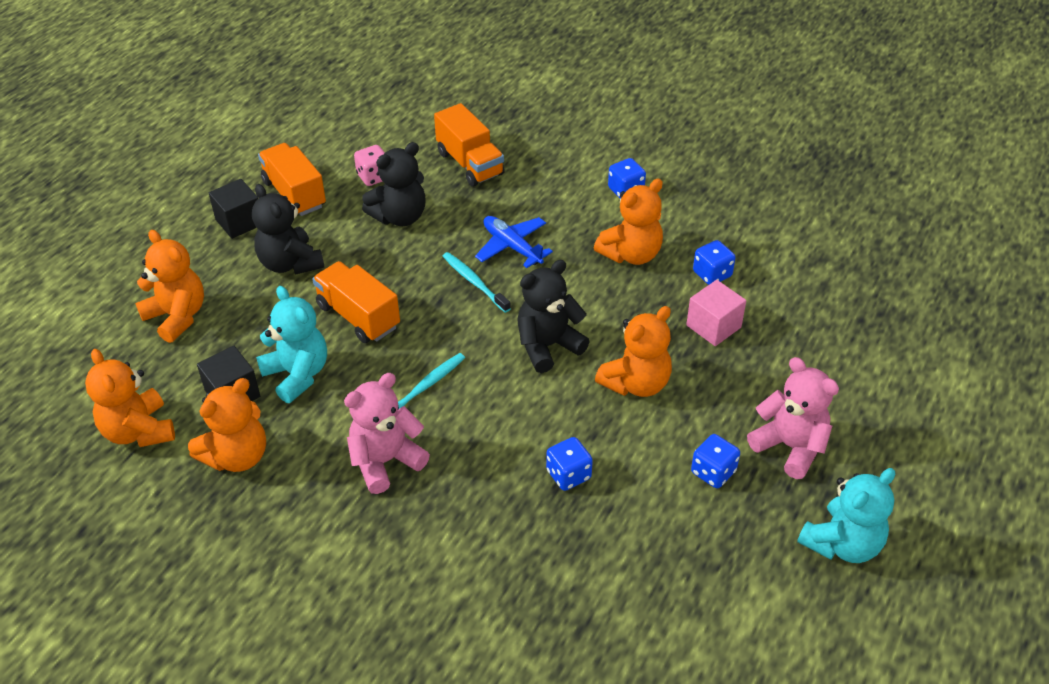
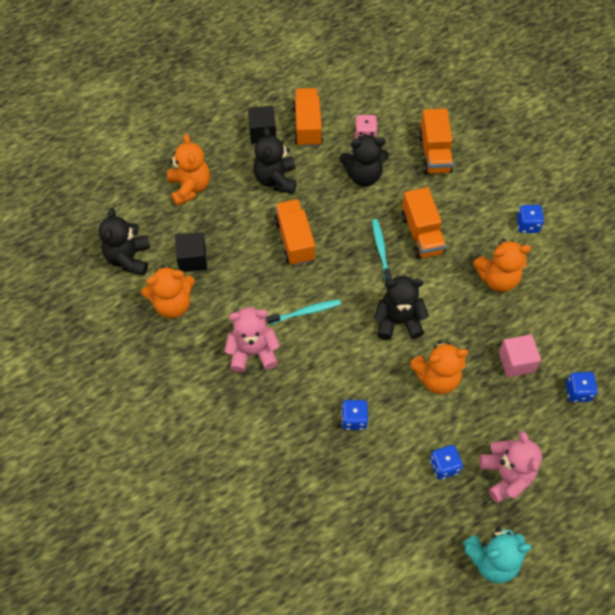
camera: 30 degrees right, 15 degrees up
(138, 431) = (129, 258): orange teddy bear -> black teddy bear
(297, 374) = (236, 264): turquoise teddy bear -> none
(512, 247) = (421, 234): blue plane -> orange truck
(712, 274) = (542, 321): blue dice -> blue dice (577, 392)

